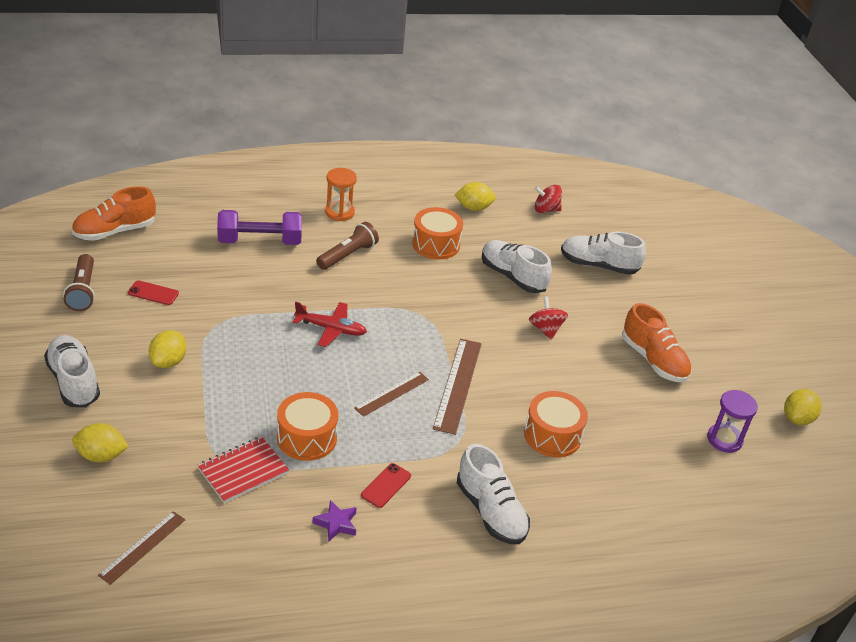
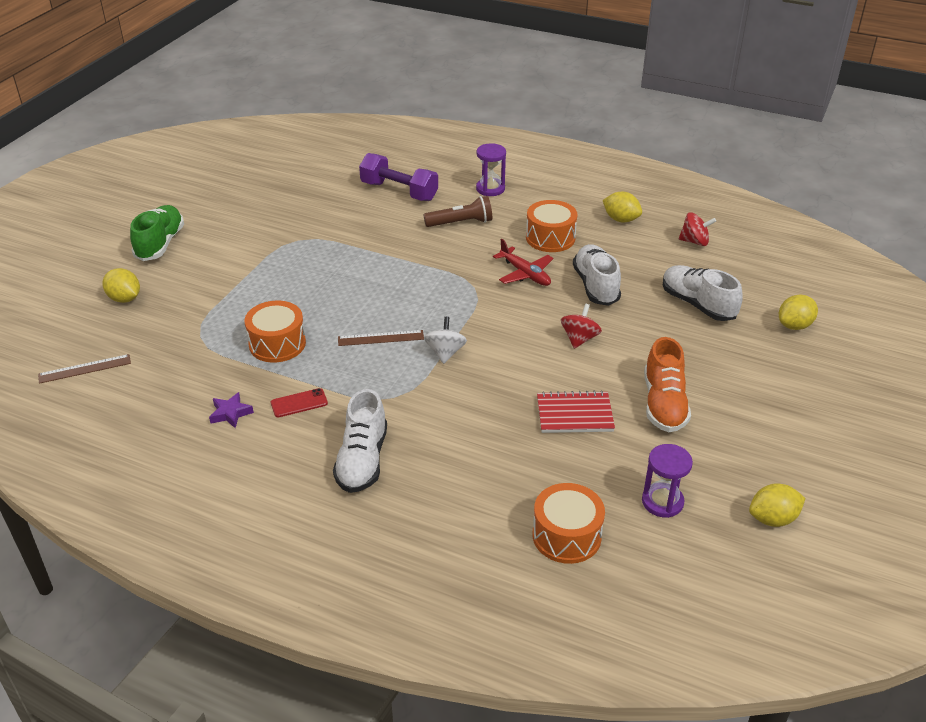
camera: 40 degrees right, 0 degrees up
(74, 381) = (160, 244): white shoe -> green shoe
(83, 291) = (231, 186): brown flashlight -> none
(115, 231) = (298, 153): orange shoe -> none
(153, 293) = (278, 203): red phone -> none
(168, 362) = (237, 253): yellow lemon -> yellow lemon (794, 325)
(243, 471) = (205, 348): red notebook -> red notebook (574, 414)
(331, 329) = (385, 272): red plane -> red plane (525, 274)
(339, 212) = (490, 189): orange hourglass -> purple hourglass
(458, 385) = (445, 353): brown ruler -> white spinning top
(546, 210) = (694, 241): red spinning top -> red spinning top turned 150 degrees clockwise
(552, 435) = (486, 425): orange drum -> orange drum (566, 536)

